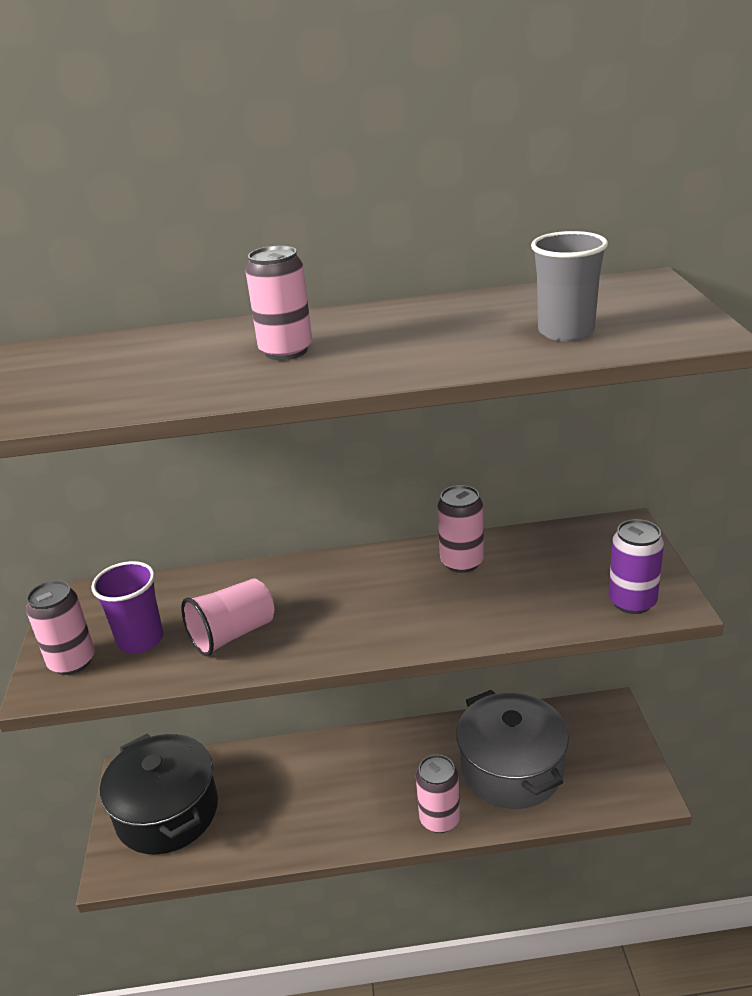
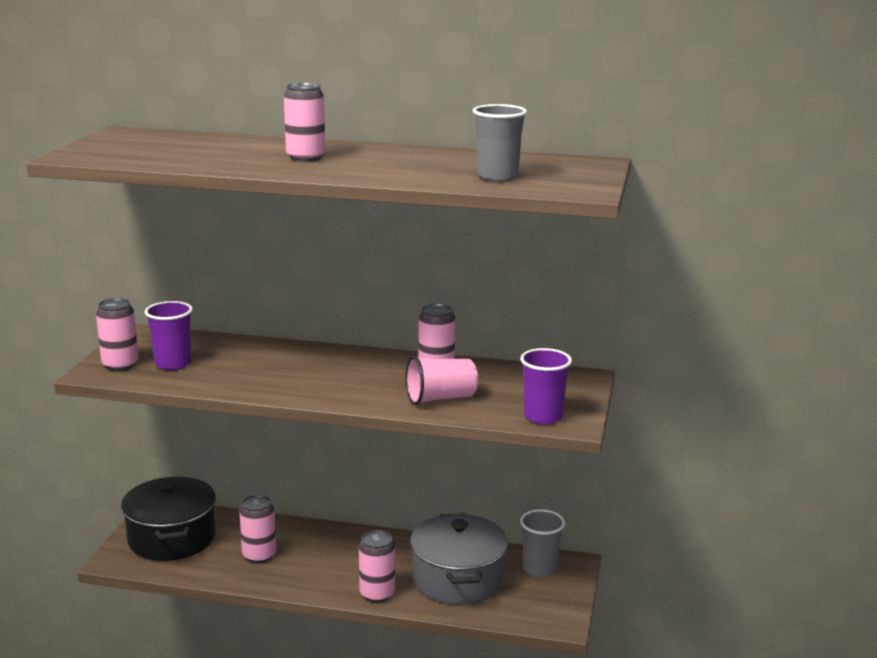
camera: 15 degrees right, 10 degrees down
(232, 634) = (237, 374): pink cup -> pink cup (440, 398)
(281, 805) = (259, 555): none -> pink can
(584, 726) = (540, 569): none -> grey cup
(632, 602) = (543, 416): purple can -> purple cup

